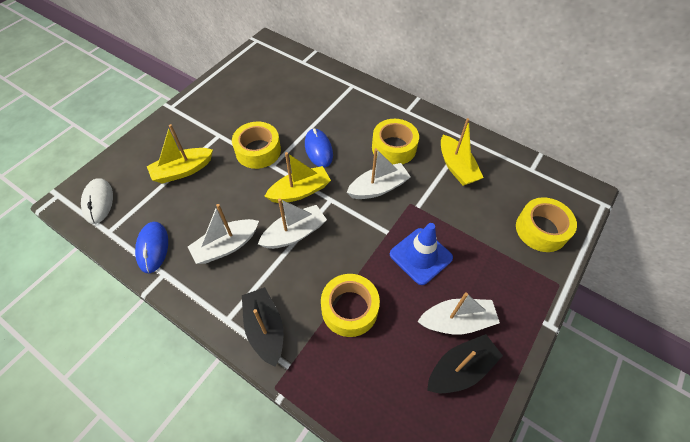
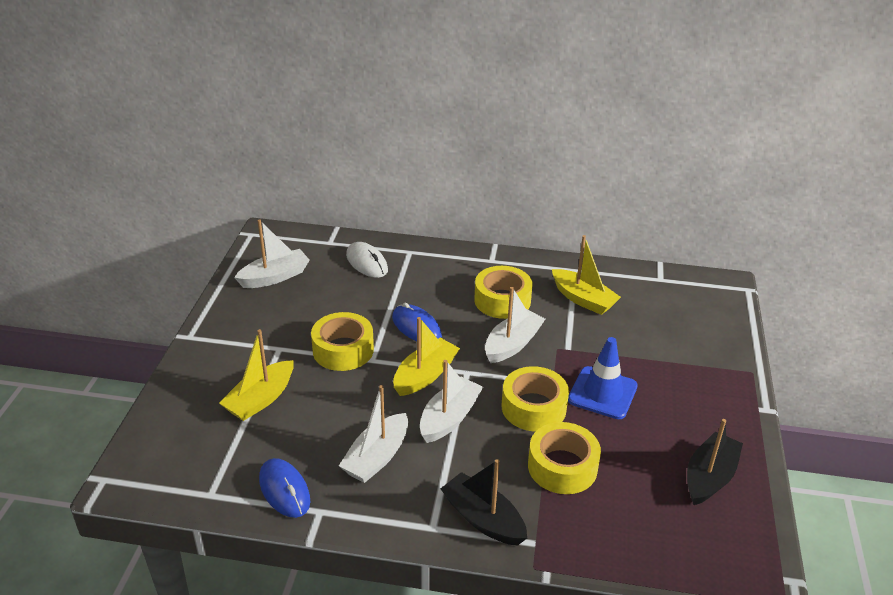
camera: 25 degrees left, 20 degrees down
(98, 202) = (170, 468): white mouse -> white mouse (366, 263)
(456, 321) = (678, 438): white boat -> white boat (275, 277)
(541, 229) = (705, 330): yellow tape -> yellow tape (533, 407)

